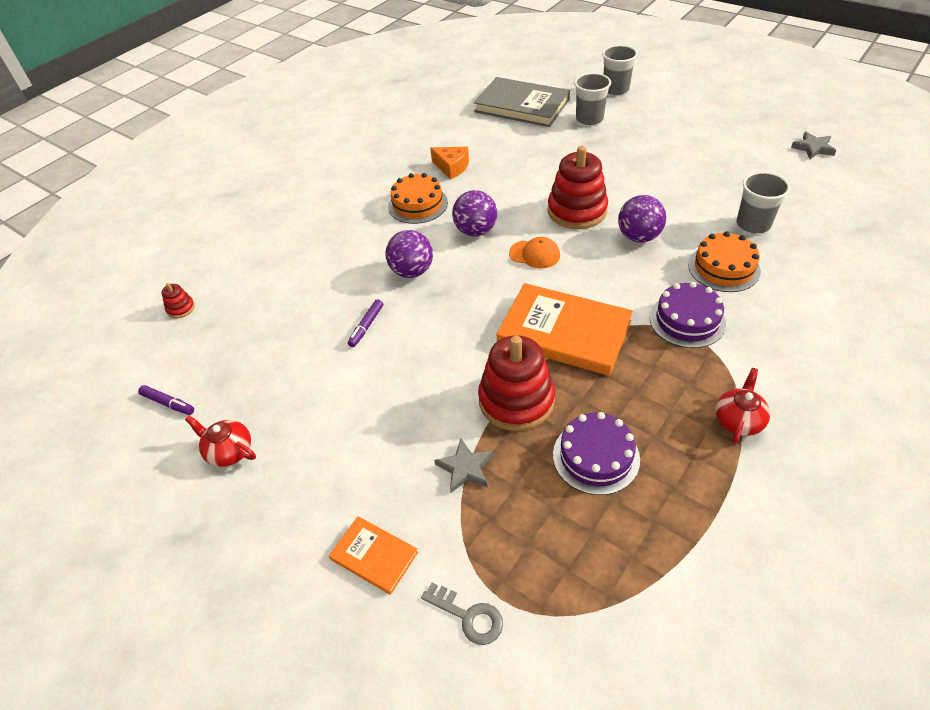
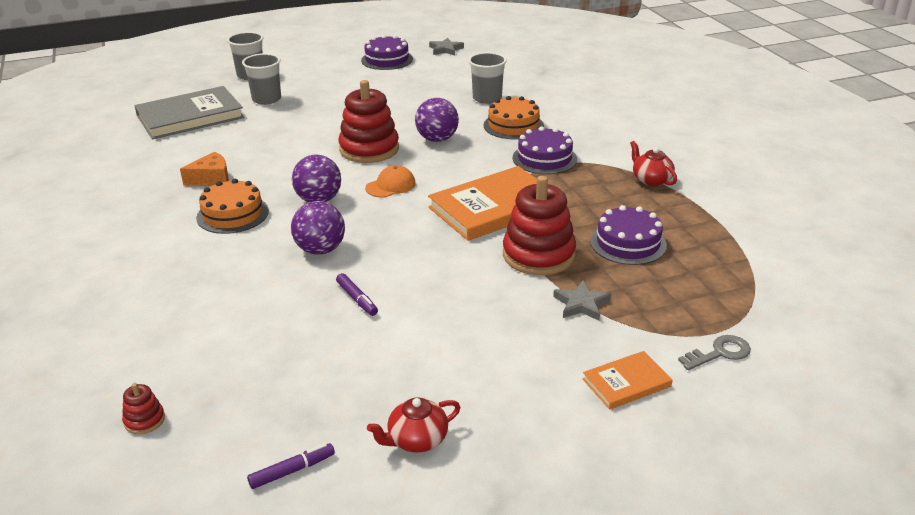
camera: 60 degrees left, 15 degrees down
(741, 130) = (387, 59): none -> purple cake

